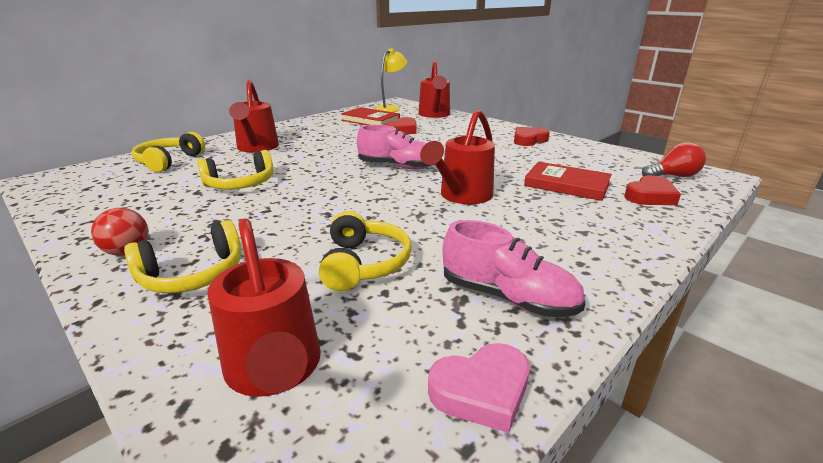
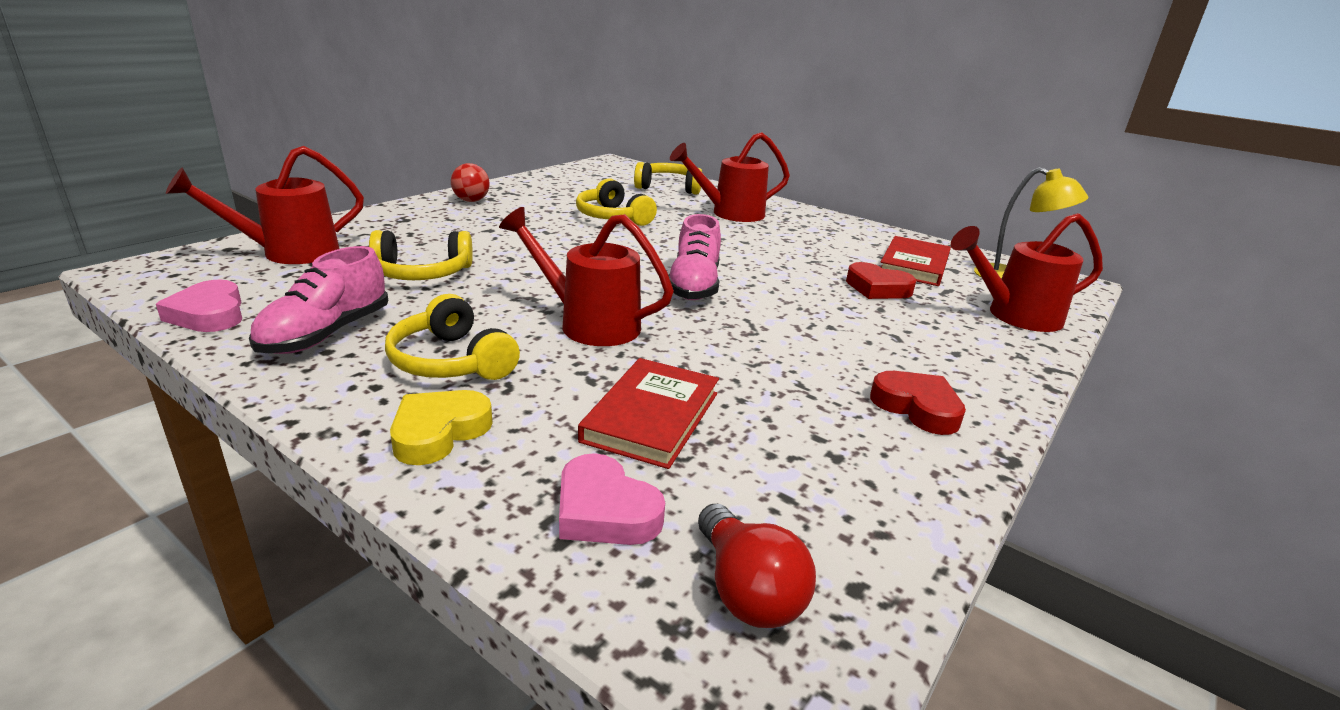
camera: 80 degrees right, 0 degrees up
(193, 274) = (428, 221): yellow headphones -> yellow headphones (451, 361)
(619, 236) = (439, 432): none -> yellow heart
(650, 196) = (605, 511): red heart -> pink heart

